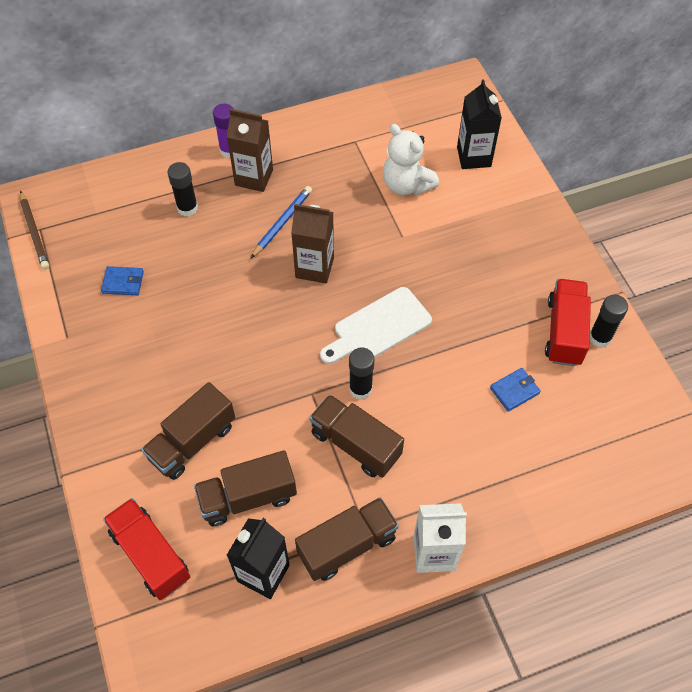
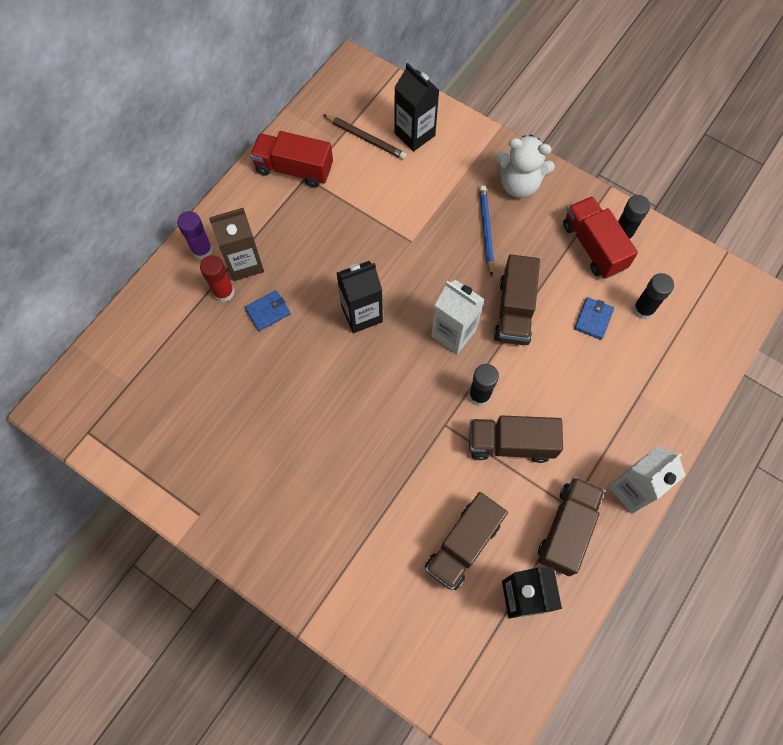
camera: 35 degrees left, 10 degrees up
(34, 233) = (85, 439): brown pencil -> brown pencil (366, 139)
(123, 282) = (208, 432): blue wallet -> blue wallet (268, 311)
(150, 555) = (425, 647): red truck -> red truck (294, 169)
(187, 208) = (208, 327): black glue stick -> black glue stick (643, 309)
(192, 441) = (382, 531): brown truck -> brown truck (514, 311)
(220, 189) = (224, 292): none -> red glue stick
(283, 222) = (303, 290): blue pencil -> blue pencil (486, 230)
(314, 268) = (362, 314): brown carton -> black carton
(378, 327) = (453, 333): white cutting board -> white carton
(406, 185) = (379, 192): white teddy bear -> white teddy bear (519, 184)

